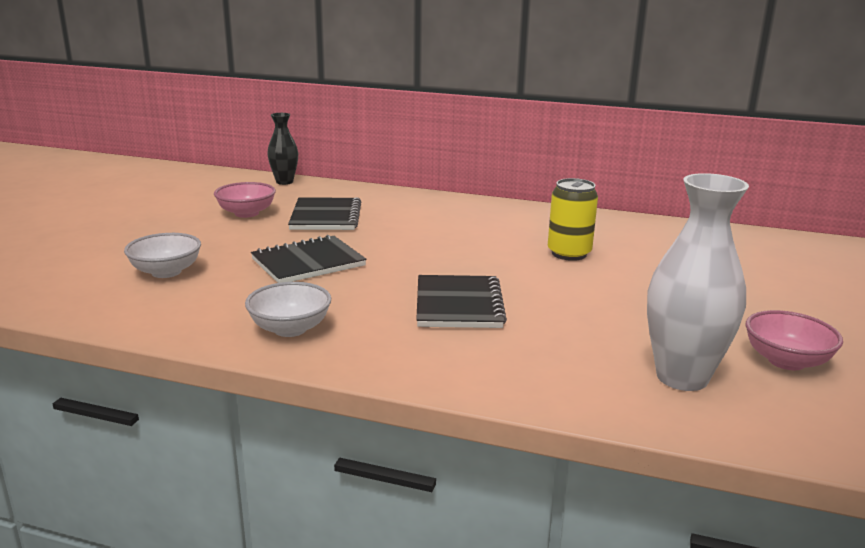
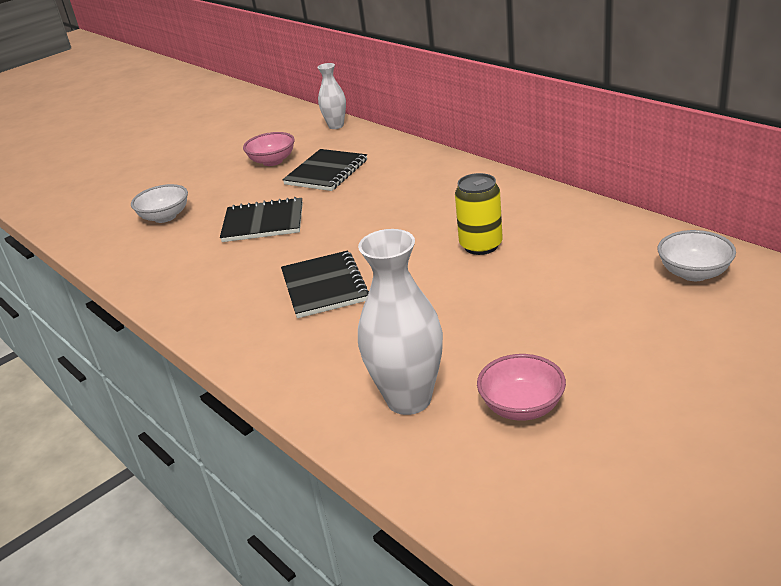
camera: 35 degrees right, 10 degrees up
(284, 182) = (336, 126): black vase -> white vase
(290, 329) = (189, 286): white bowl -> white bowl (694, 273)
(458, 305) = (324, 286): black notebook -> black notebook turned 45 degrees counterclockwise

